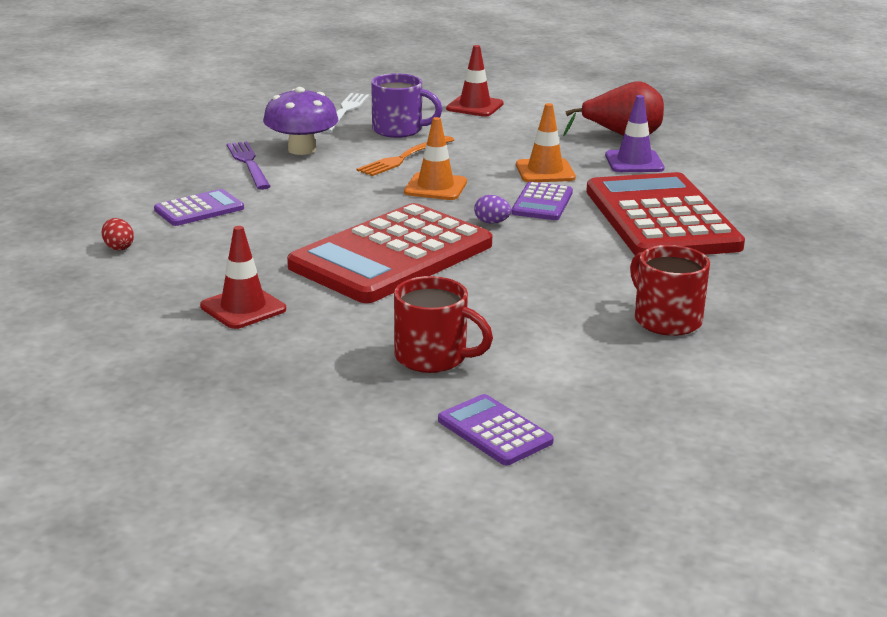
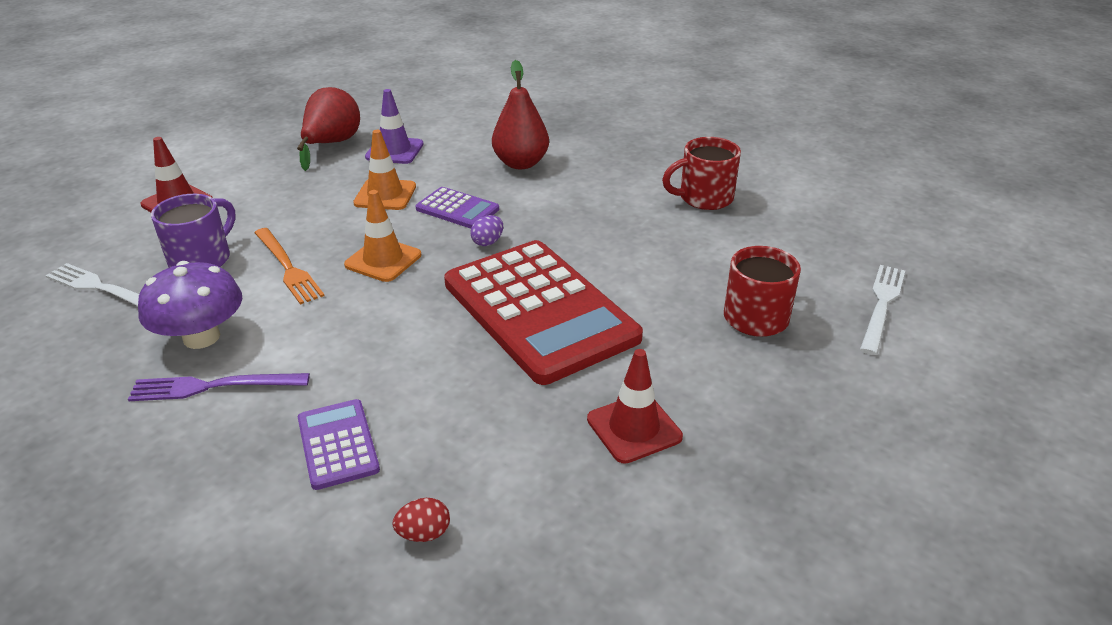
camera: 75 degrees left, 10 degrees up
(494, 431) = (882, 305): purple calculator -> white fork
(661, 219) = (521, 163): red calculator -> red pear

